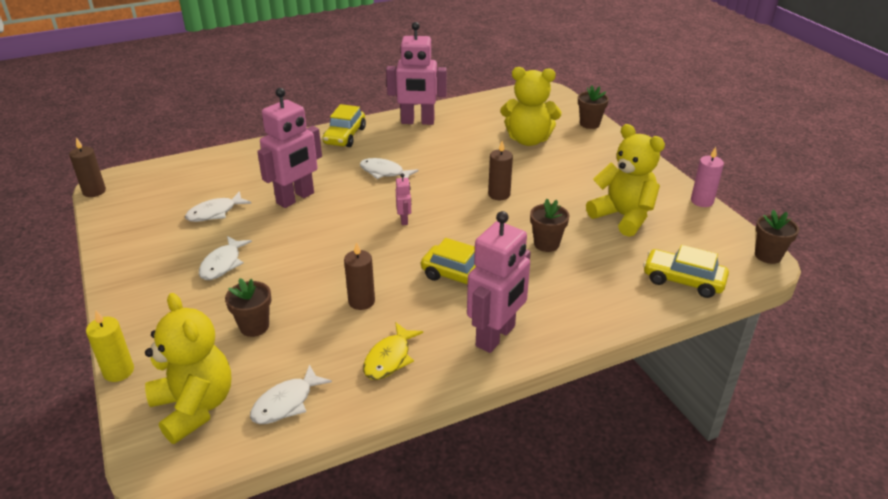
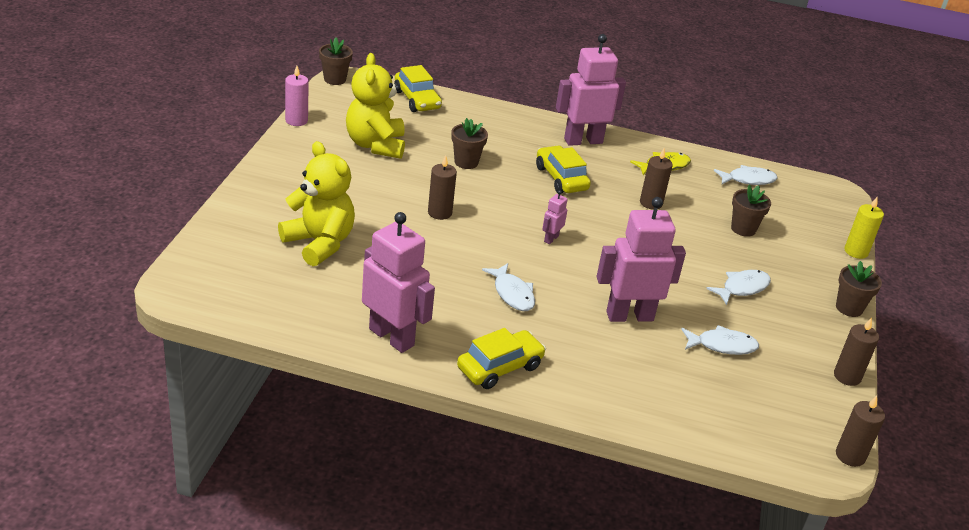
camera: 145 degrees left, 0 degrees up
(105, 238) = (847, 376): none -> brown candle
(195, 407) = (808, 206): yellow teddy bear -> none
(589, 124) = (227, 223): brown flower pot -> brown flower pot (849, 308)

